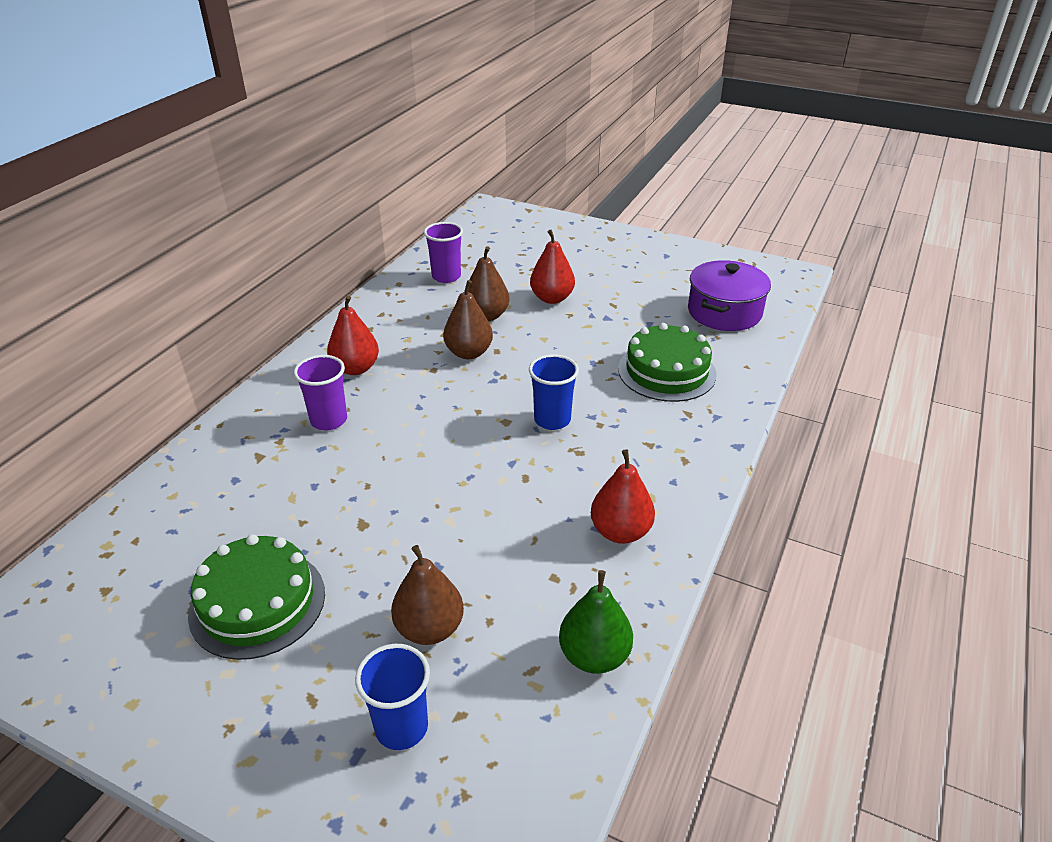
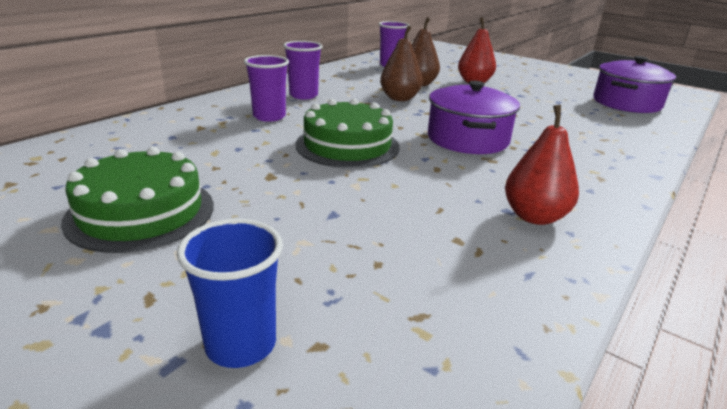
camera: 10 degrees right, 10 degrees down
(355, 368) = (303, 95): red pear -> purple cup
(429, 628) = (308, 259): brown pear -> none
(552, 420) = (467, 139): blue cup -> purple pot
(594, 656) = (501, 315): green pear -> none
(666, 371) = (577, 126): green cake -> green cake (347, 145)

